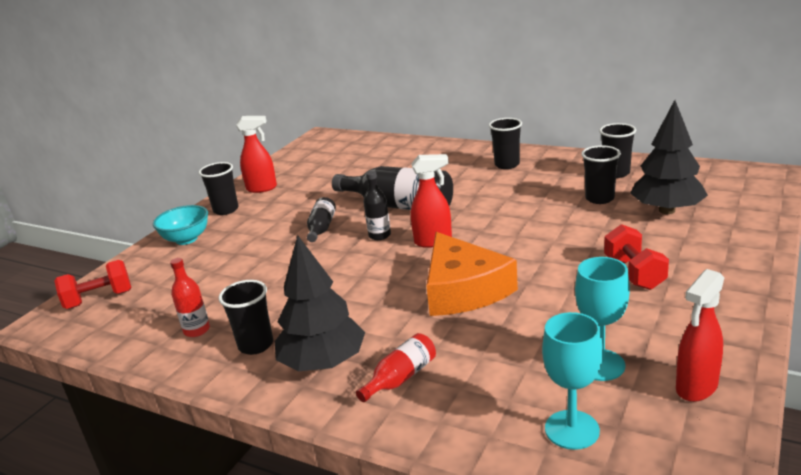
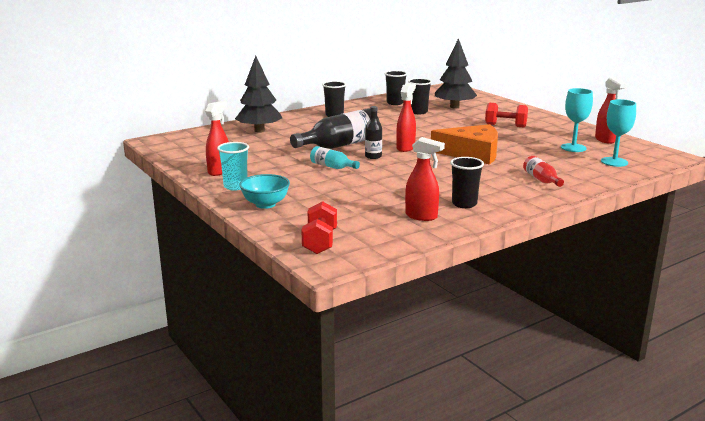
camera: 65 degrees left, 5 degrees down
(197, 330) = (421, 216): red bottle -> red spray bottle
(226, 210) = (235, 186): black cup -> turquoise cup
(321, 228) = (332, 167): black bottle -> turquoise bottle
(323, 363) = (506, 192): black tree -> black tree (259, 130)

